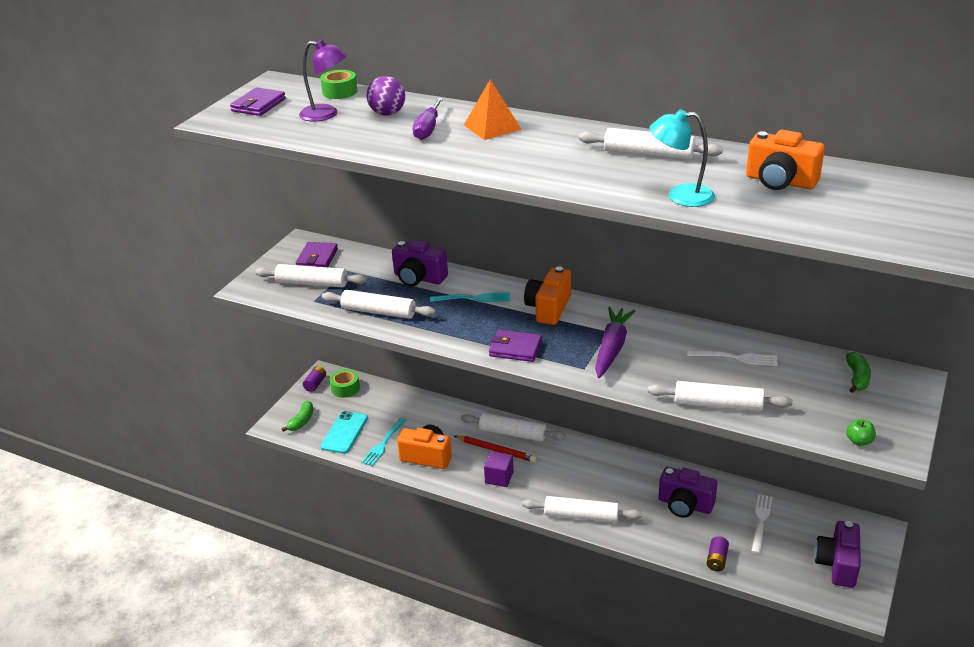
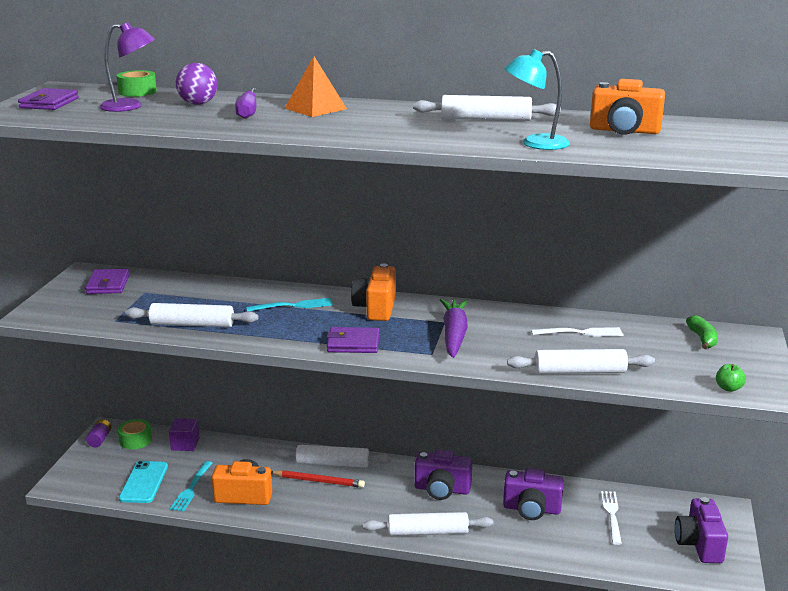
camera: 15 degrees left, 10 degrees down
(301, 421) = (91, 477): green banana -> none
(312, 283) = (108, 306): white rolling pin -> none
(419, 278) = (228, 293): purple camera -> purple camera (442, 489)
(499, 477) = (329, 506): purple cube -> purple cube (185, 444)
(716, 560) = (580, 555): purple battery -> none

